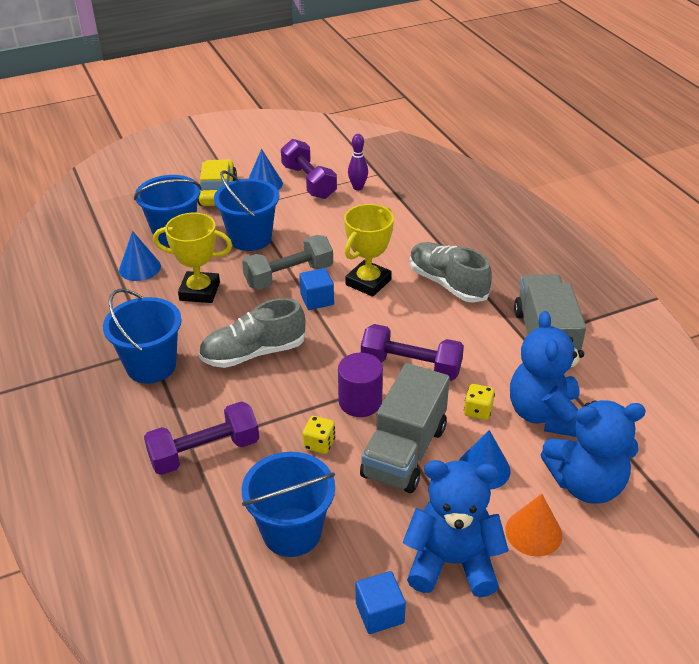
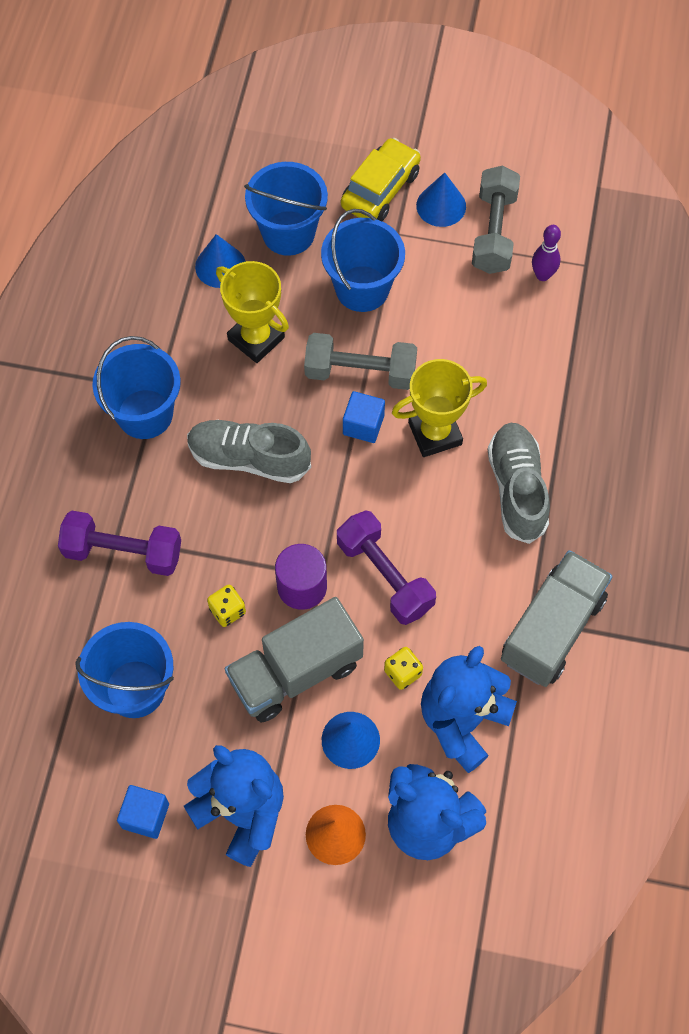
camera: 35 degrees right, 25 degrees up
(308, 182) = (493, 232): purple dumbbell -> grey dumbbell

